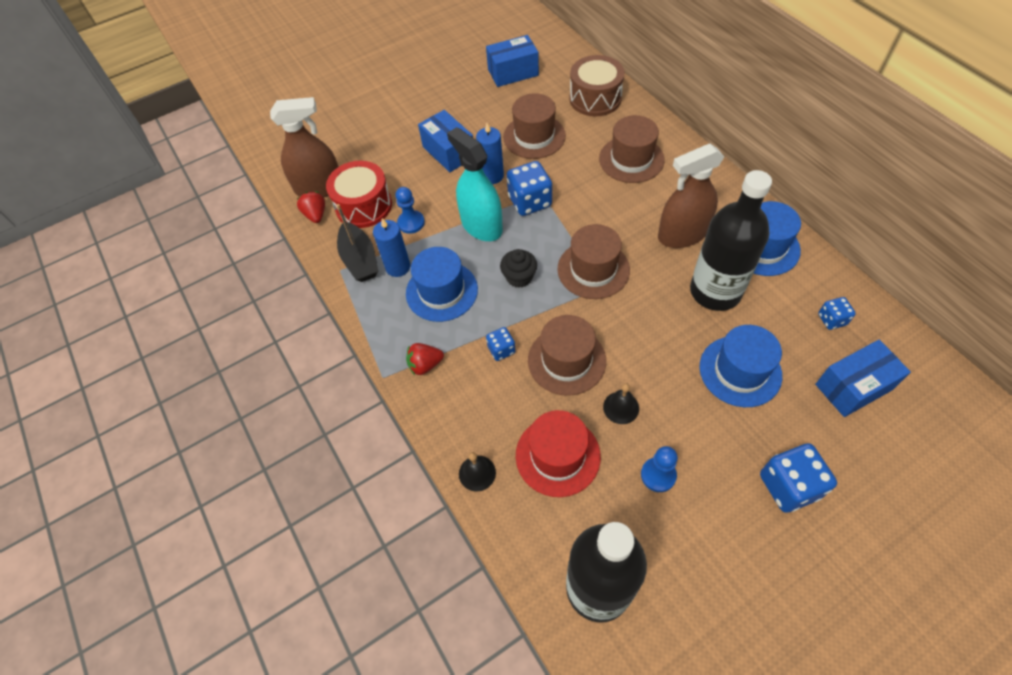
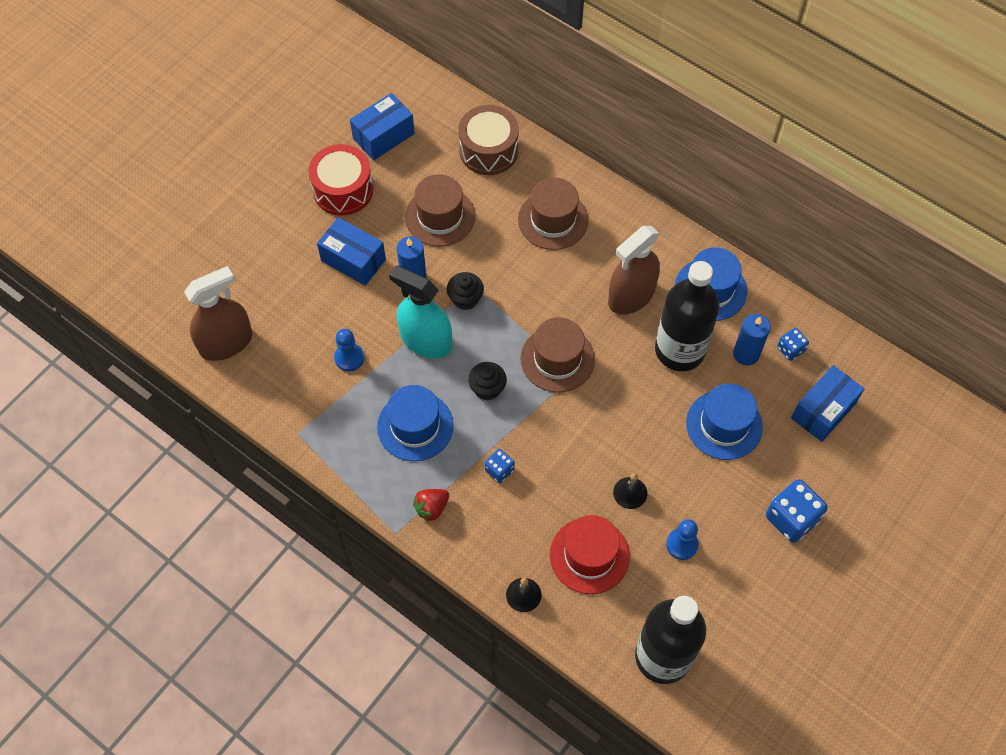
camera: 25 degrees left, 5 degrees up
(316, 215) = (239, 377): red strawberry -> none
(360, 259) = (313, 415): black boat -> none
(363, 206) = (287, 351): red drum -> red drum (343, 190)
(398, 267) = (358, 412): blue candle -> blue candle (746, 354)
(530, 201) = (465, 299): blue dice -> black cupcake
(566, 360) = (565, 462): brown hat -> none

